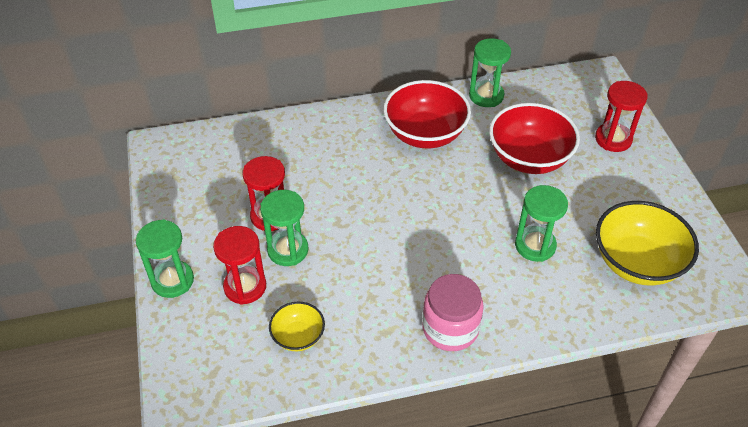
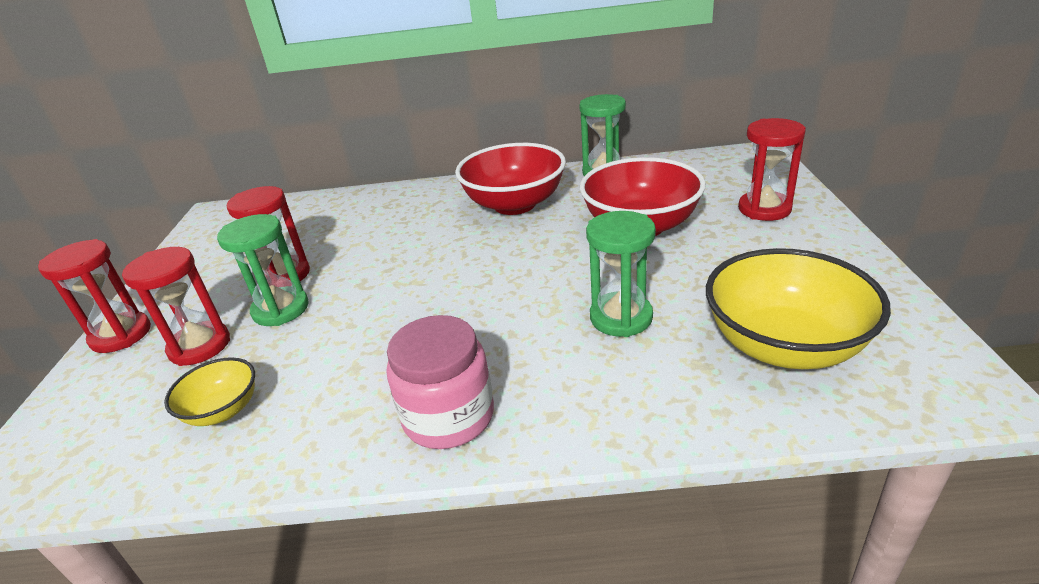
camera: 15 degrees right, 15 degrees down
(172, 281) = (121, 335): green hourglass -> red hourglass

